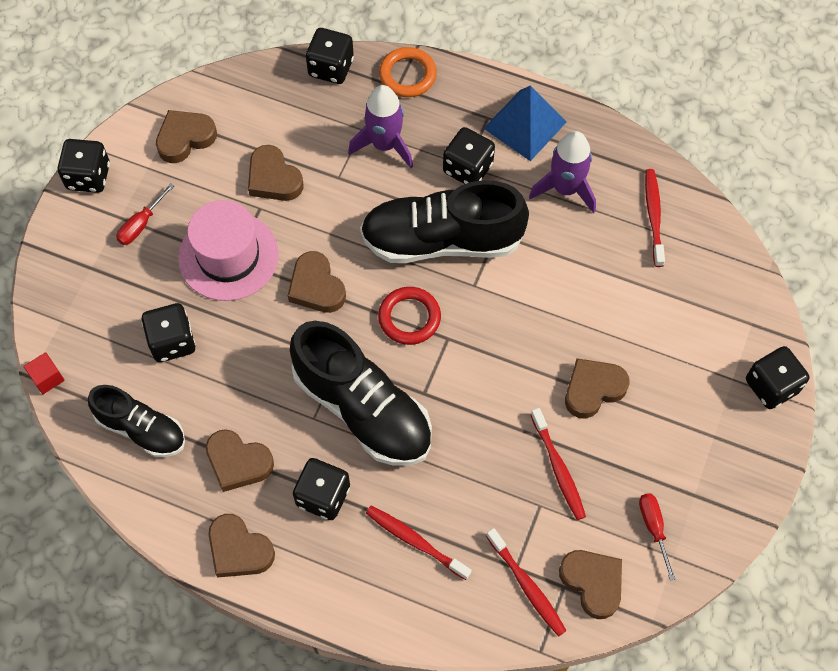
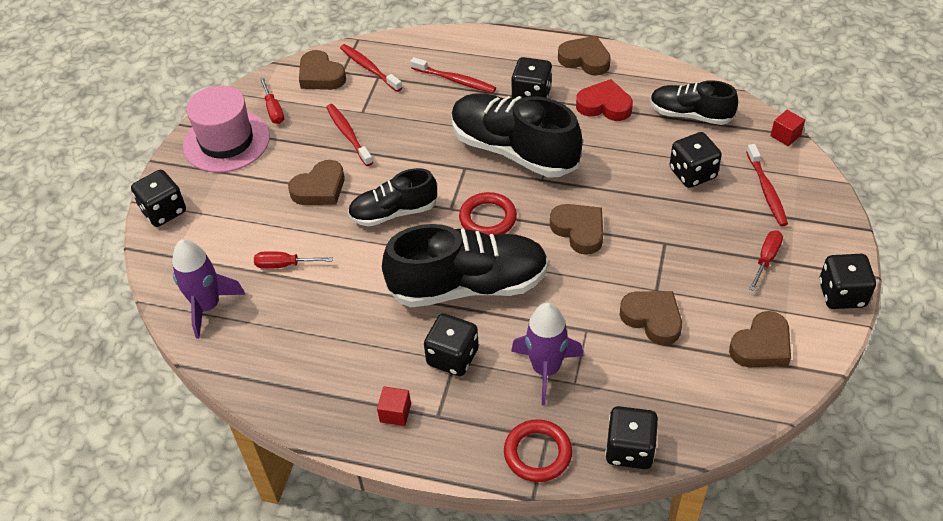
camera: 175 degrees right, 15 degrees down
(228, 256) = (670, 244): pink hat -> pink hat (226, 141)
(238, 462) = (604, 105): brown heart -> red heart
(407, 75) = (537, 453): orange ring -> red ring
(511, 342) = (393, 212): none -> black shoe
(525, 125) = (395, 413): blue pyramid -> red cube
(565, 188) = (348, 351): purple rocket -> purple rocket (207, 306)
(630, 293) = (284, 265): none -> red screwdriver
(653, 216) = (257, 336): red toothbrush -> red toothbrush (766, 190)

